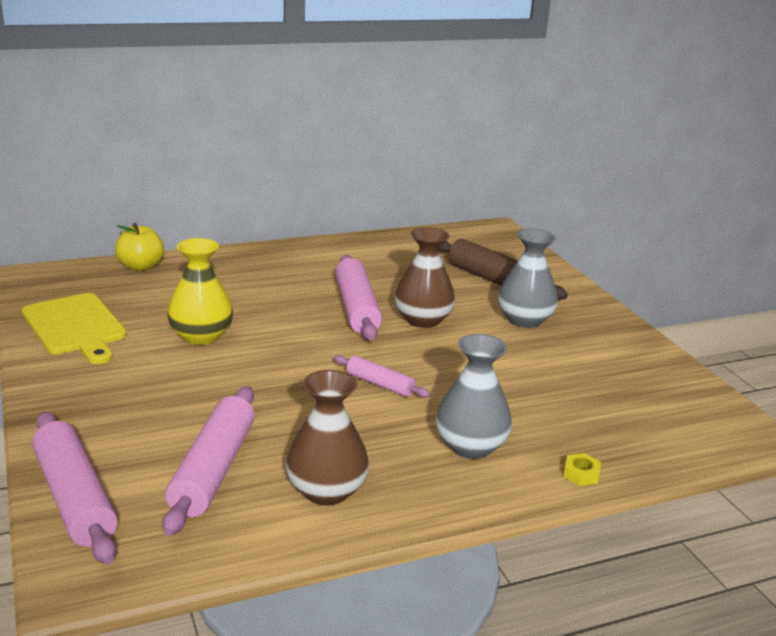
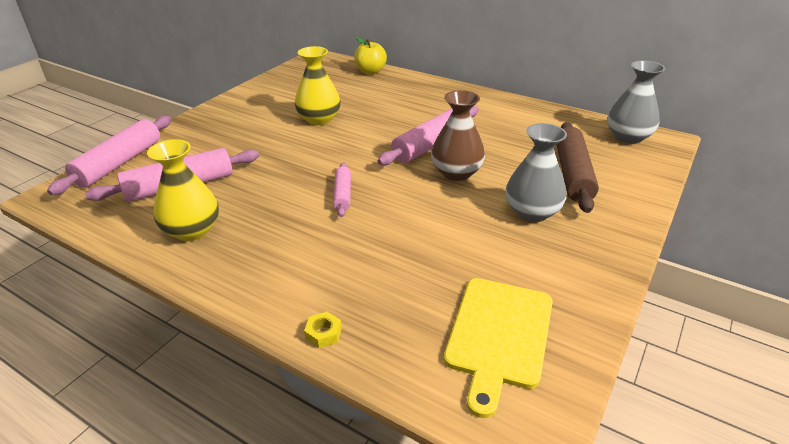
camera: 55 degrees right, 10 degrees up
(76, 327) = (281, 88): yellow cutting board -> yellow cutting board (499, 335)
(326, 491) = (192, 230): brown vase -> yellow vase
(470, 446) = (305, 263): grey vase -> grey vase (628, 137)

